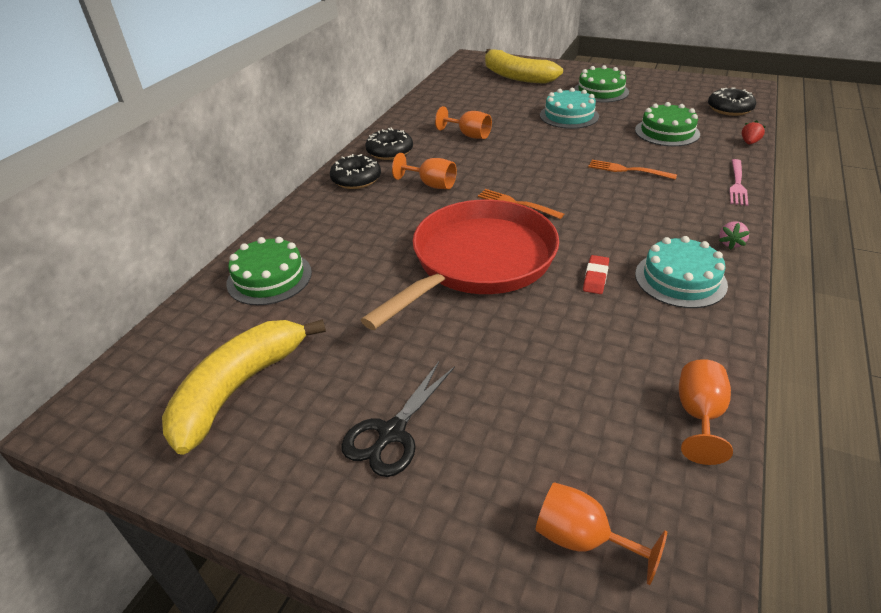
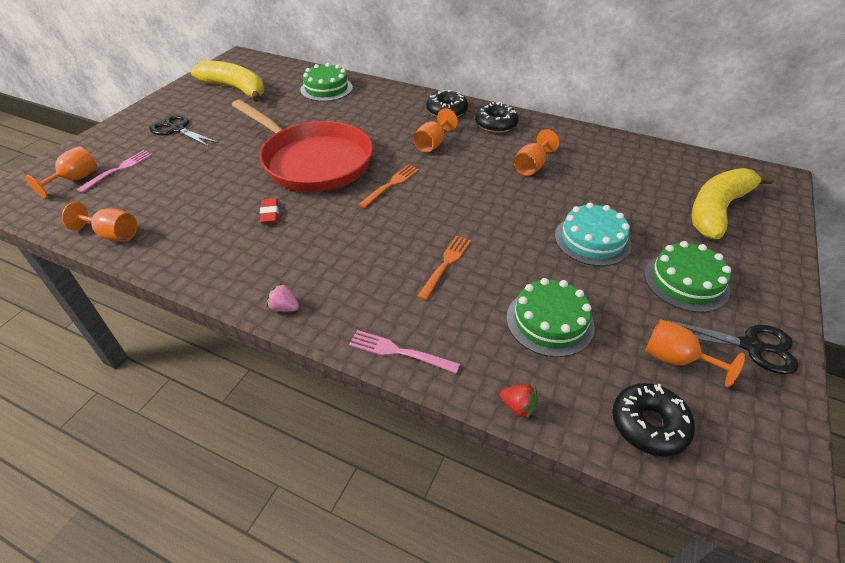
camera: 90 degrees right, 5 degrees up
(535, 476) = (119, 169): none -> pink fork
(595, 277) = (270, 213): red eraser -> red eraser turned 60 degrees clockwise
(648, 81) = (751, 346): none -> black scissors
(673, 99) = (676, 359): none -> orange goblet
(680, 279) = (246, 259): turquoise cake -> none

